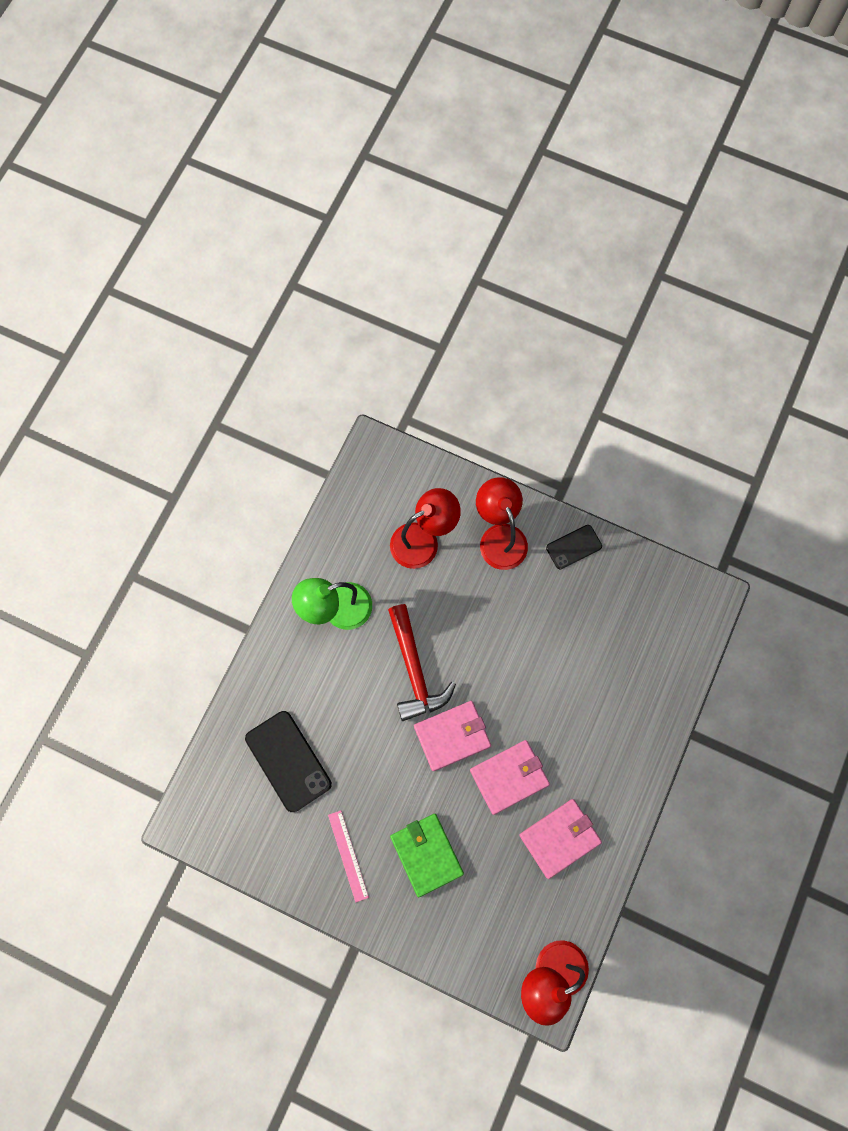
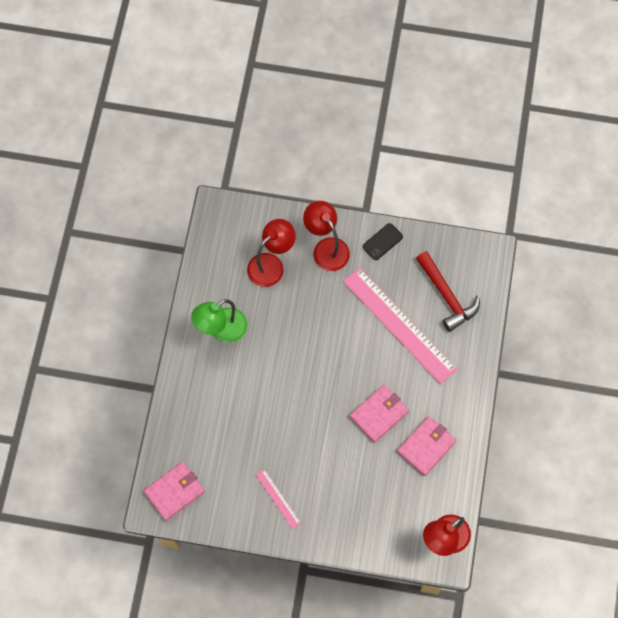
camera: 15 degrees left, 5 degrees down
(288, 761) = (215, 445): black phone -> none
(415, 670) = (290, 358): red hammer -> red hammer (447, 296)
(426, 854) = (334, 482): green wallet -> none
(452, 736) = (330, 396): pink wallet -> pink wallet (174, 491)
(566, 664) = (399, 325): none -> pink ruler

